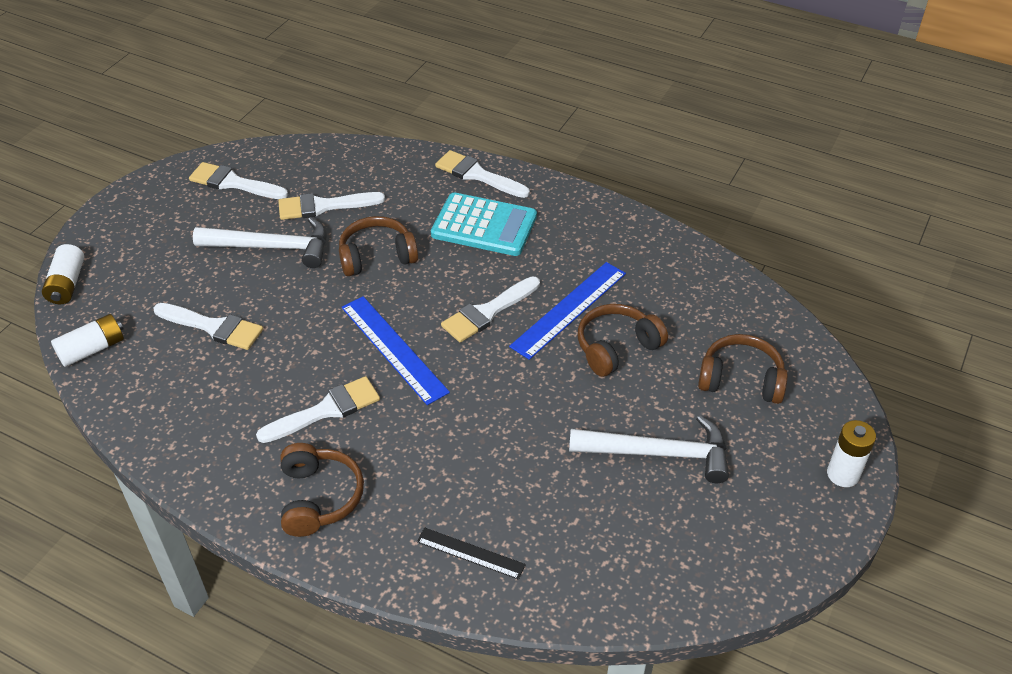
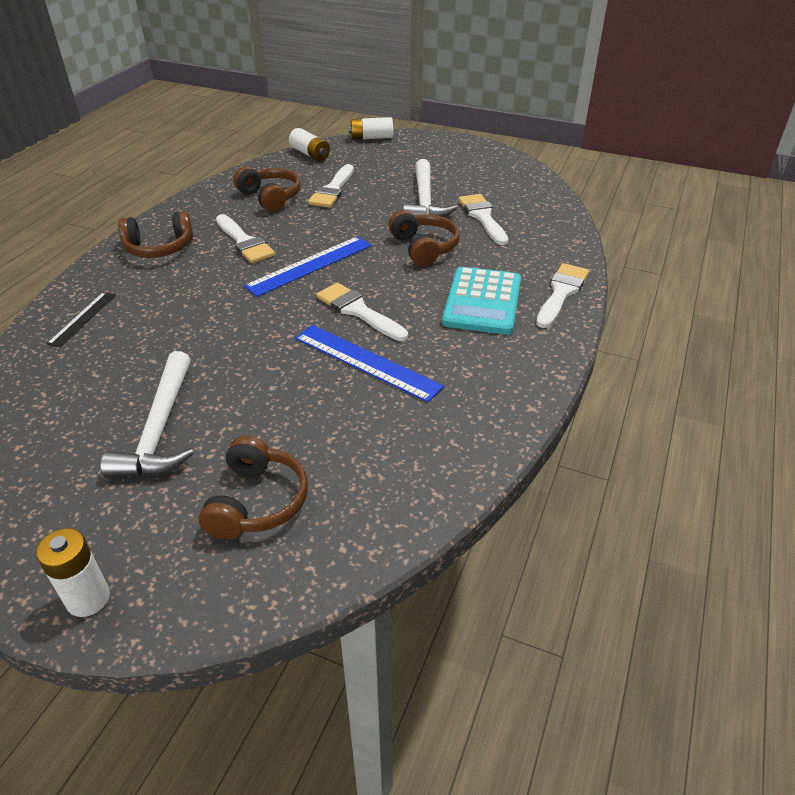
camera: 85 degrees right, 5 degrees down
(233, 183) = (498, 177): white brush -> none
(616, 347) = (311, 397): brown headphones -> brown headphones (270, 197)

